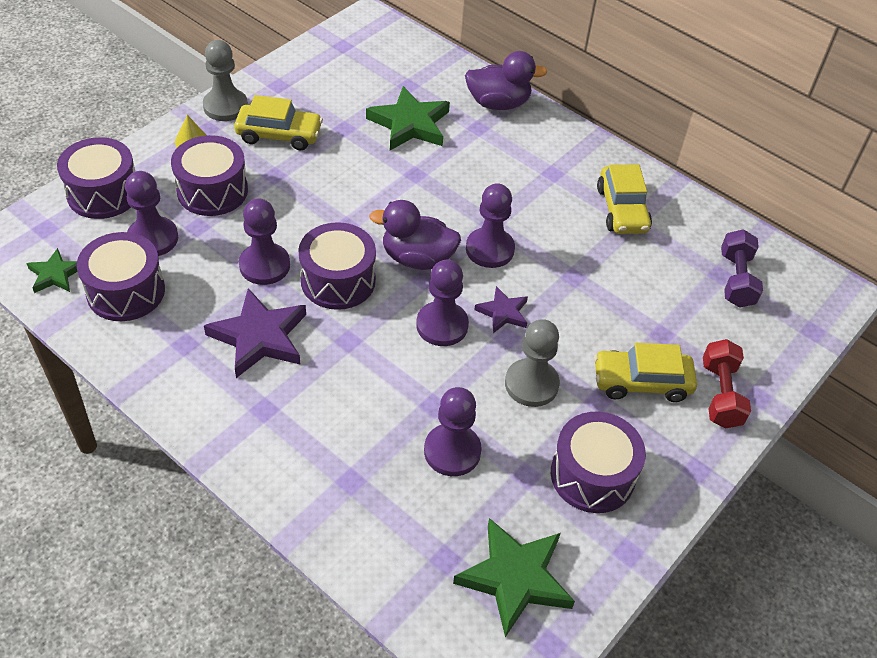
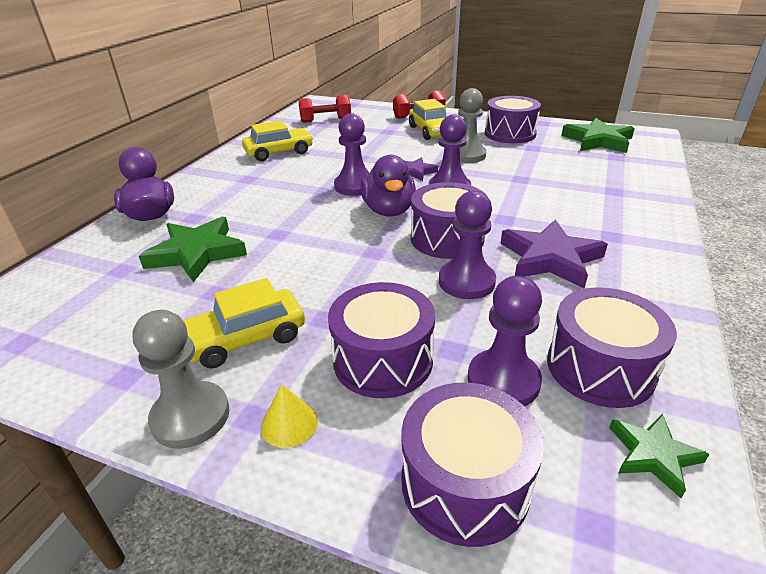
camera: 105 degrees left, 15 degrees down
(279, 135) = (245, 338): yellow car -> yellow car turned 105 degrees counterclockwise
(452, 451) = (547, 167): purple pawn -> none
(736, 280) = (326, 120): purple dumbbell -> red dumbbell

